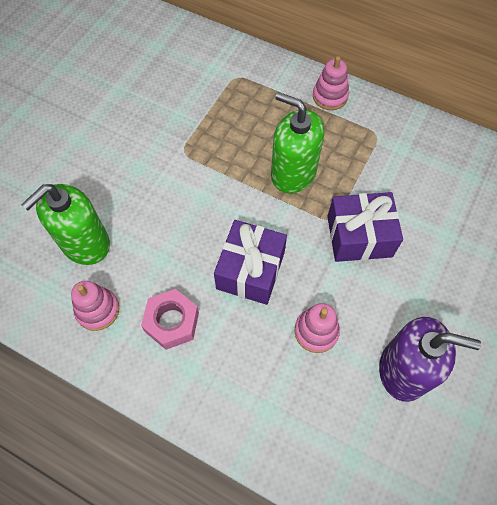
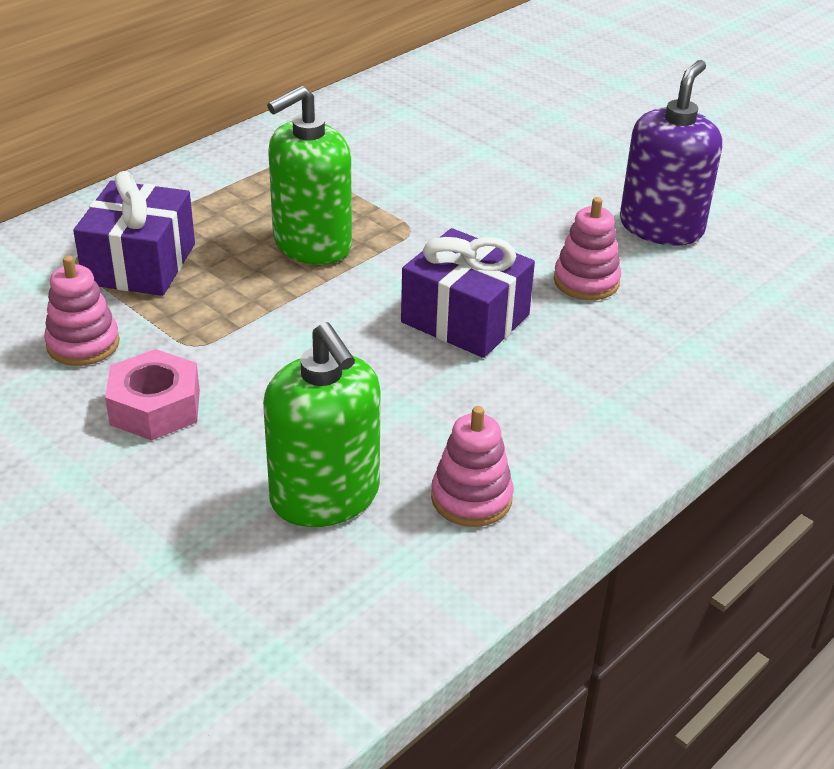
camera: 75 degrees left, 25 degrees down
(172, 322) = (524, 414): pink nut -> pink nut (155, 407)
(330, 96) = (189, 181): pink stacking toy -> pink stacking toy (83, 344)
(359, 236) = (452, 214): purple gift -> purple gift (140, 264)

